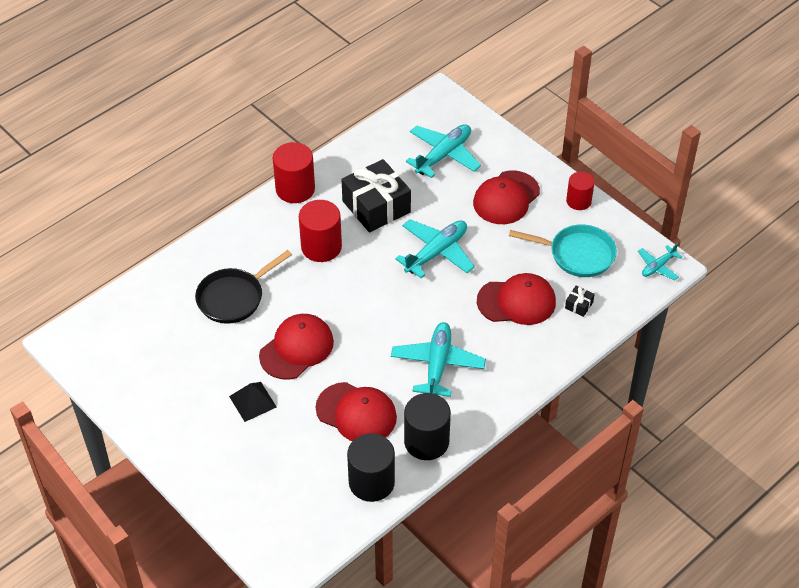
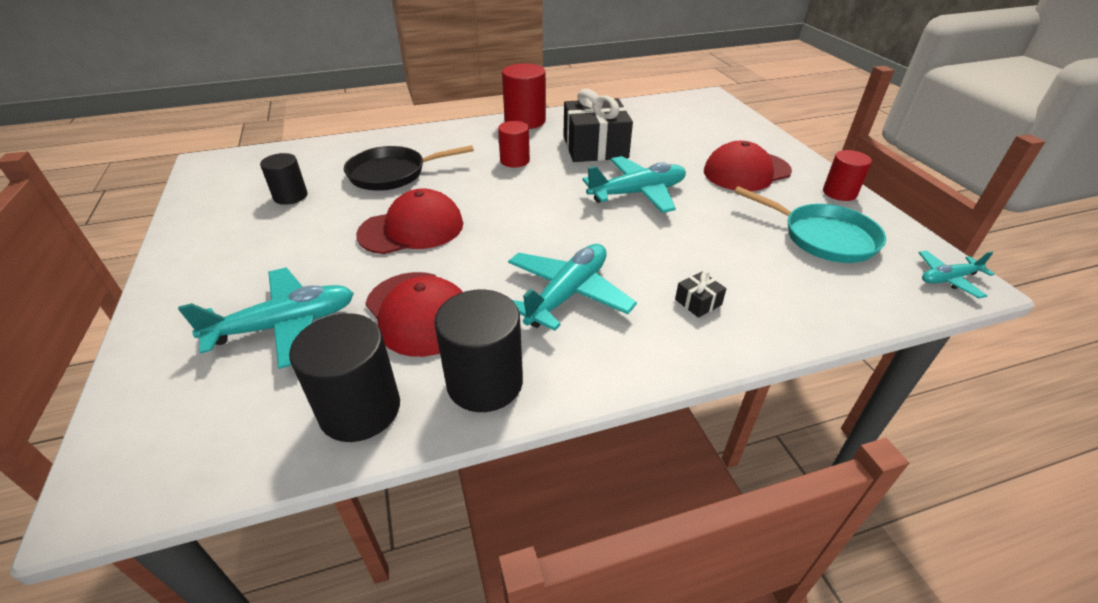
camera: 25 degrees right, 10 degrees down
(175, 351) = (290, 196): none -> black cylinder
(252, 401) = (313, 261): black pyramid -> none
(321, 247) = (514, 160): red cylinder -> red cylinder, size x0.64
(443, 155) = (690, 130): turquoise plane -> turquoise plane (285, 325)
(516, 302) = (716, 260): red cap -> none
(579, 305) = (809, 288): black gift -> black gift (698, 302)

